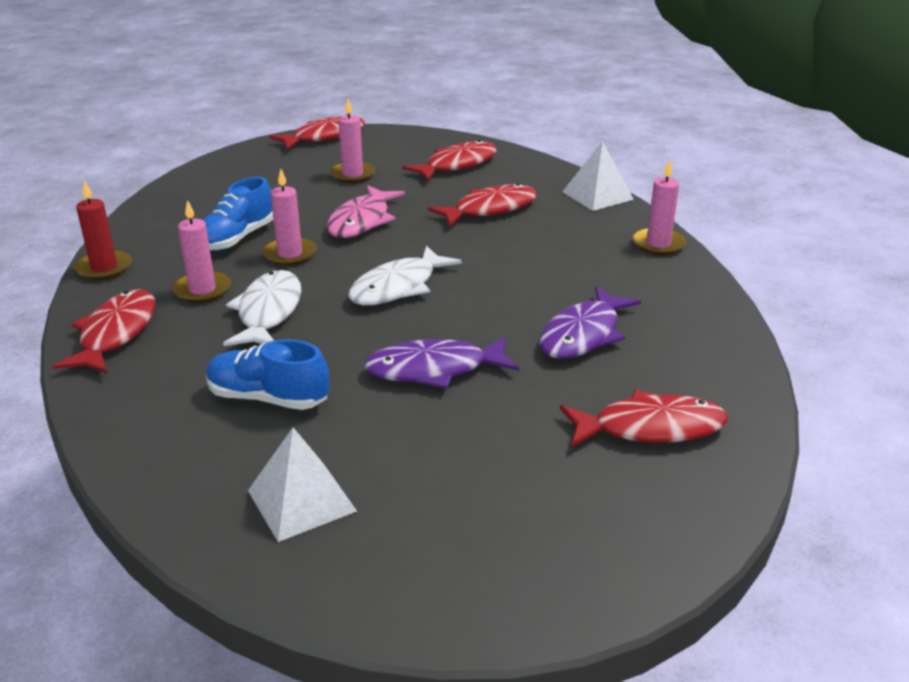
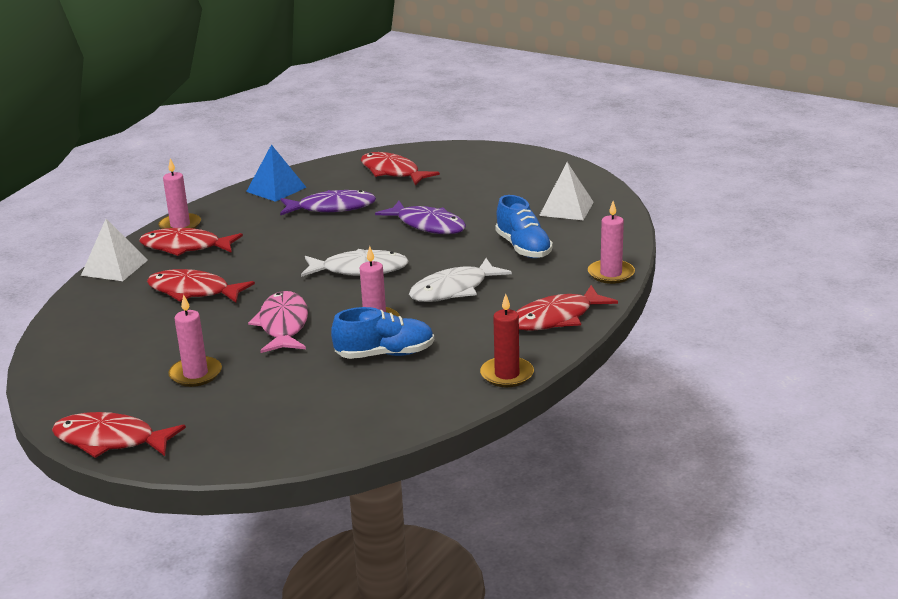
camera: 130 degrees left, 5 degrees down
(202, 290) = (468, 323): pink candle -> pink candle (611, 274)
(362, 221) = (283, 325): pink fish -> pink fish turned 75 degrees counterclockwise
(457, 165) = (111, 341): red fish -> red fish (185, 247)
(698, 324) = (276, 189): none -> blue pyramid

